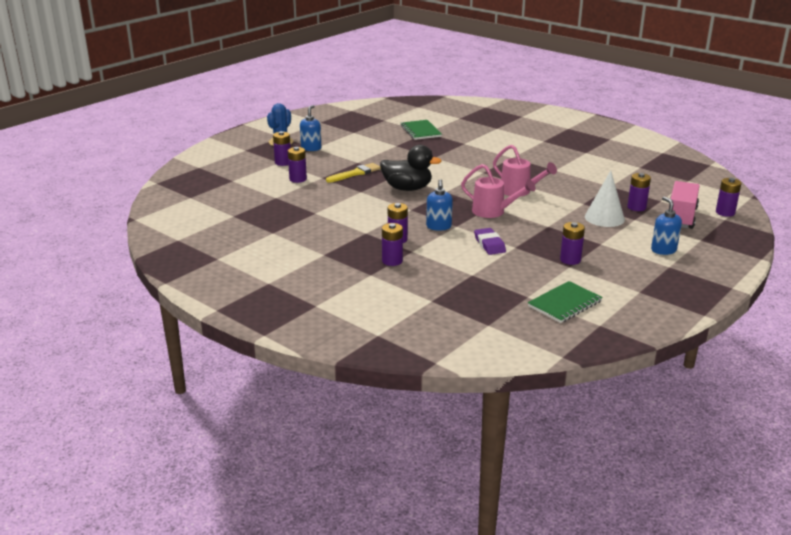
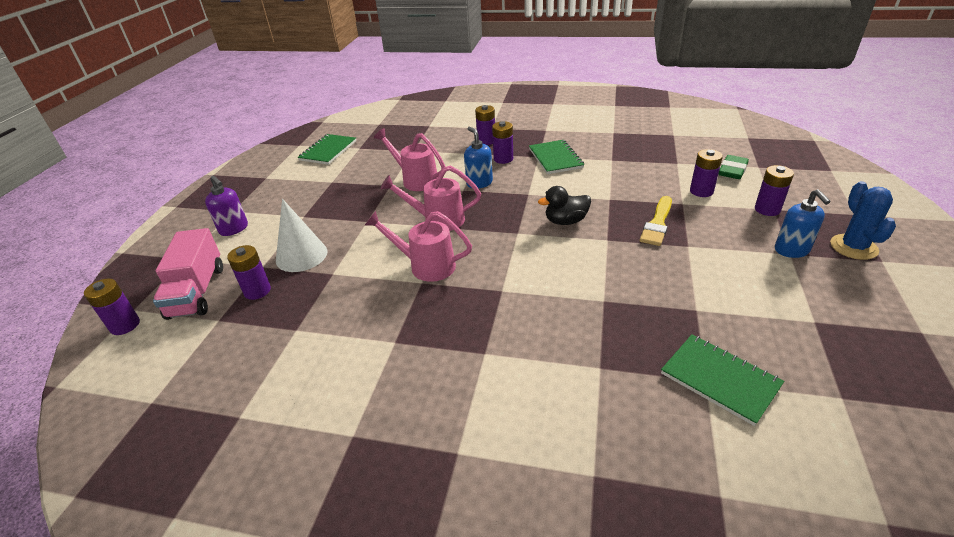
camera: 155 degrees right, 10 degrees up
(253, 183) = (732, 170): none -> green eraser
(355, 226) = (555, 158): none -> green notebook
(407, 188) = (565, 221): black duck -> black duck, size x0.66
(489, 244) = (416, 180): purple eraser -> pink watering can
(570, 260) = (332, 188): purple battery -> none
(663, 250) = (234, 229): blue soap dispenser -> purple soap dispenser

